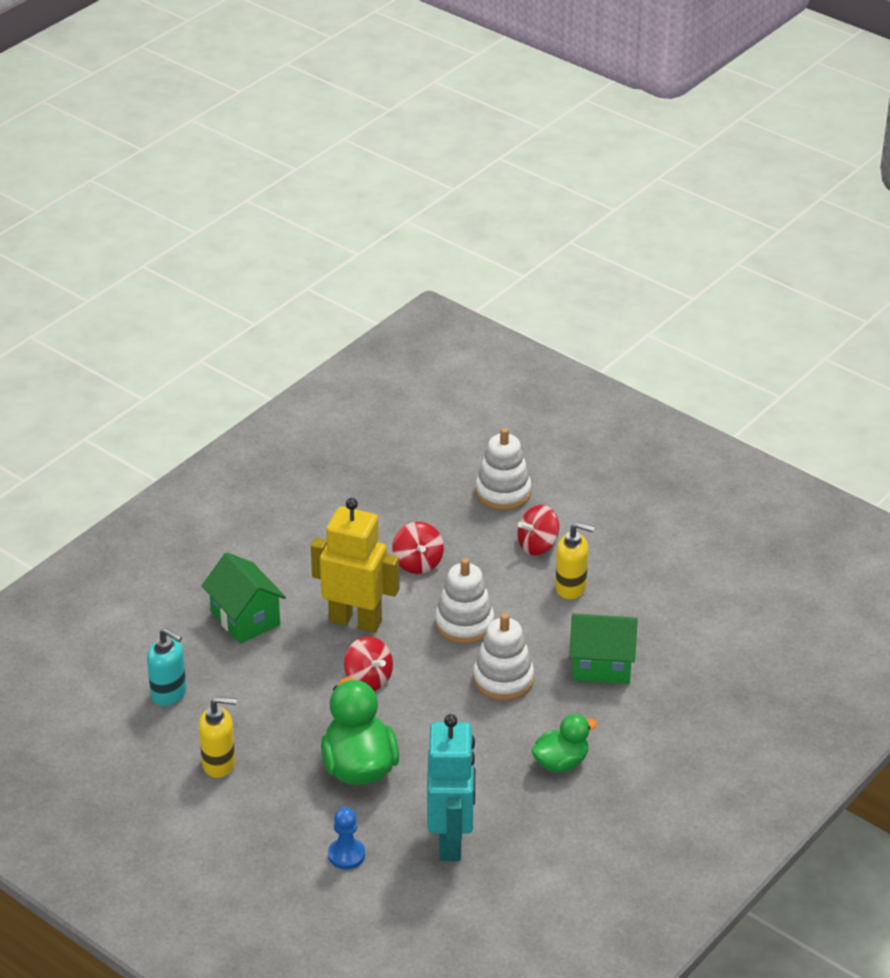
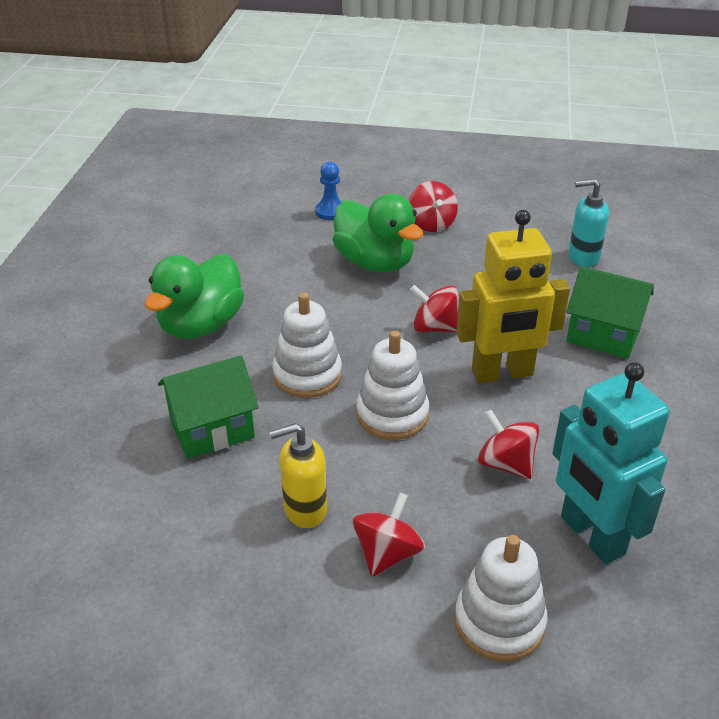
camera: 150 degrees right, 0 degrees up
(219, 764) = (484, 229): yellow soap dispenser -> none
(262, 793) = (431, 224): none -> red spinning top
(451, 840) = (258, 244): turquoise robot -> turquoise robot (591, 536)
(561, 762) = (201, 325): green duck -> green duck, size x1.62

